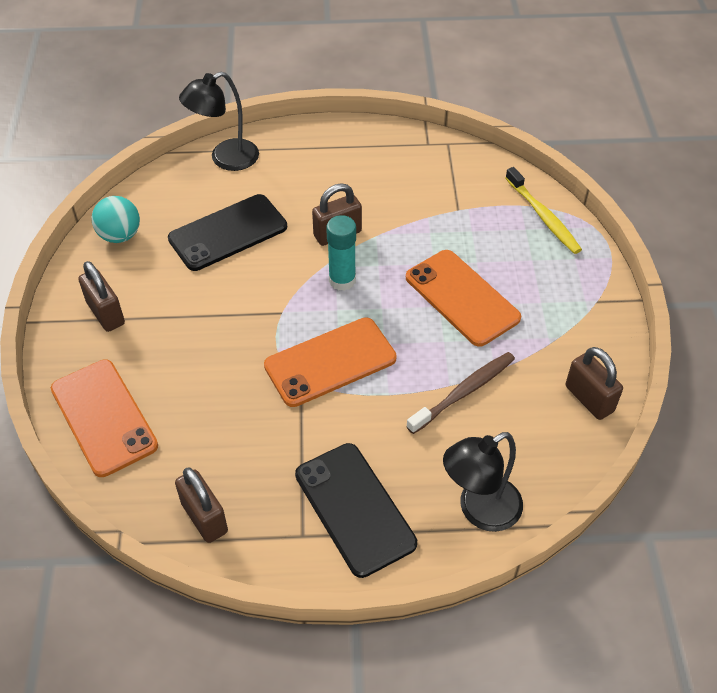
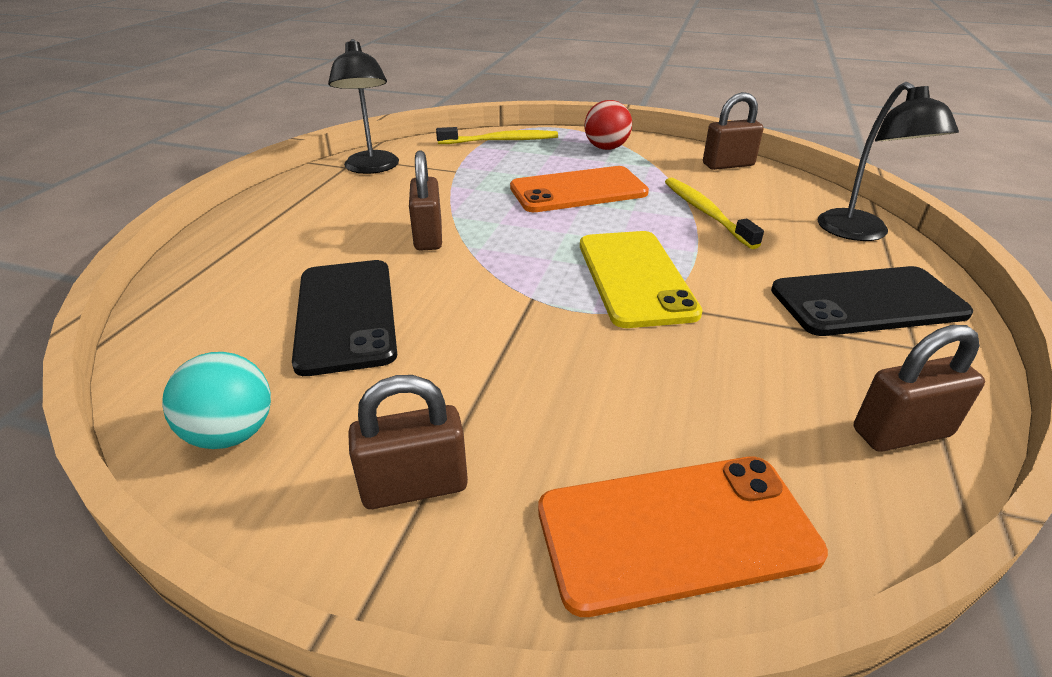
camera: 70 degrees left, 15 degrees down
(225, 159) = (193, 291): black lamp -> black lamp (372, 168)
(330, 362) = (635, 278): orange phone -> yellow phone
(342, 280) = (506, 247): turquoise glue stick -> none
(464, 392) = (705, 212): brown toothbrush -> yellow toothbrush
(574, 296) = (606, 148): none -> red ball

